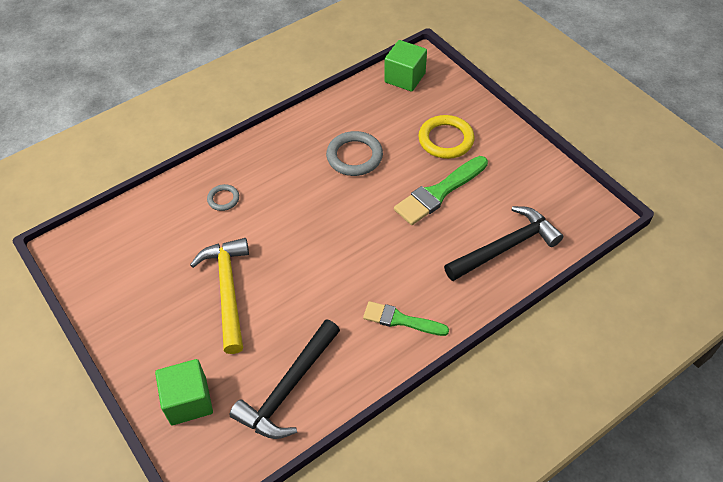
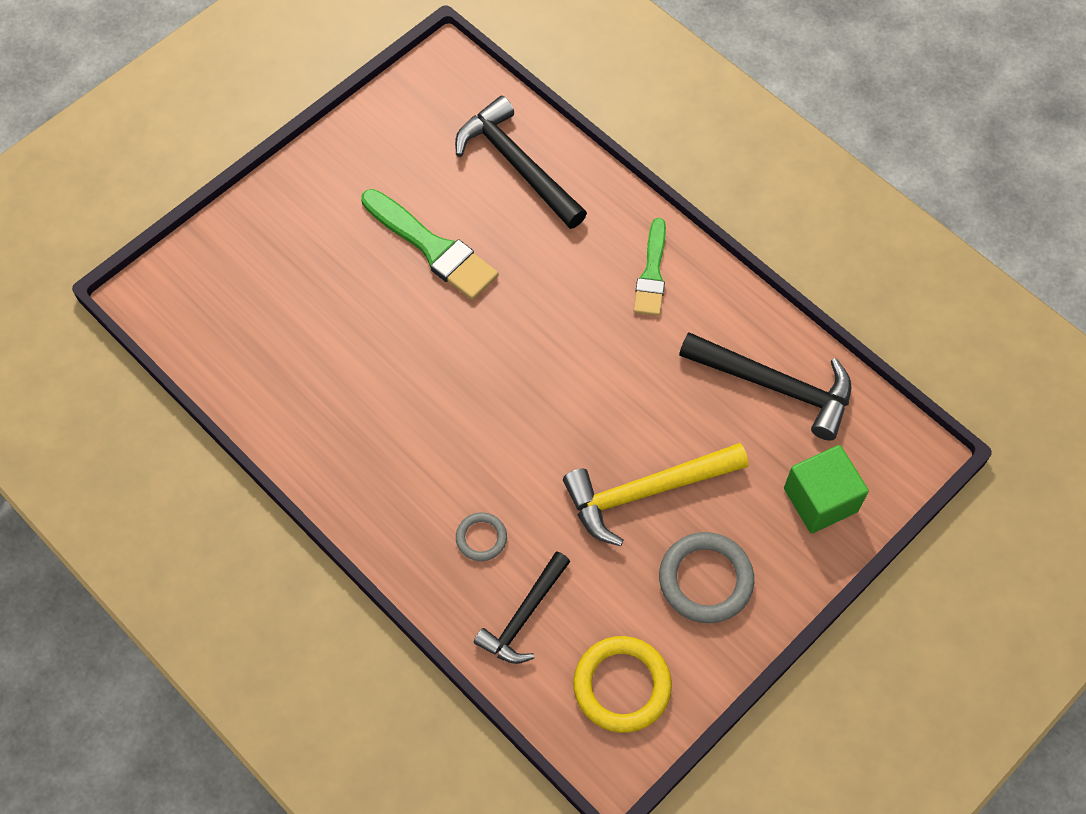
camera: 100 degrees left, 10 degrees up
(166, 215) = (524, 616): none -> black hammer
(354, 156) = (373, 366): grey ring -> grey ring (705, 580)
(405, 77) = (190, 316): green cube -> none
(446, 140) = (327, 247): yellow ring -> yellow ring (622, 686)

